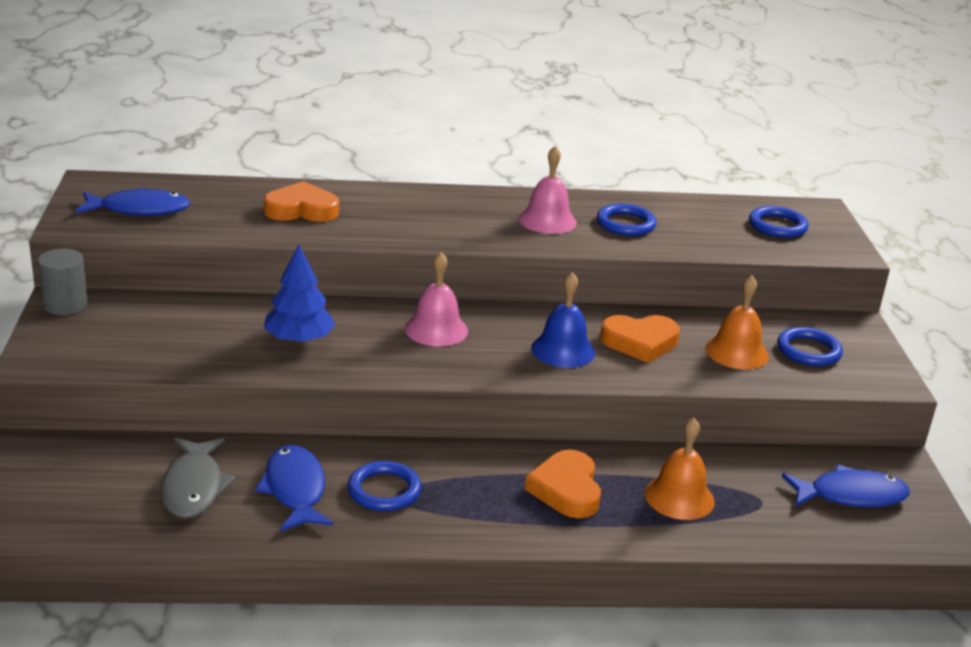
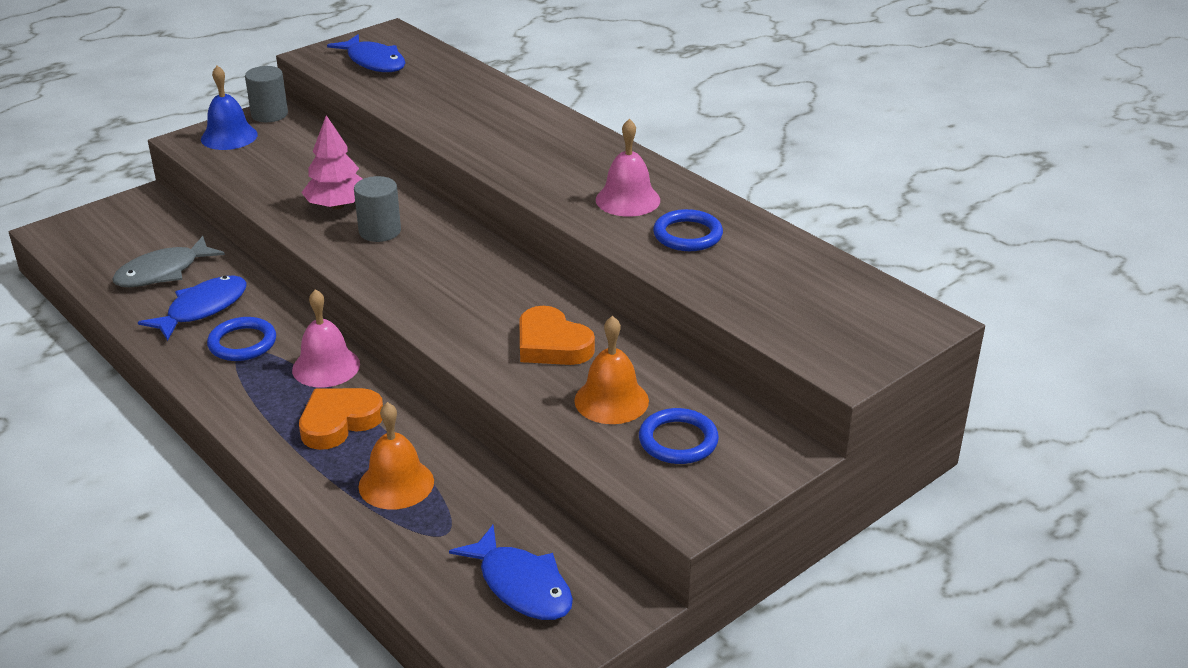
camera: 55 degrees right, 5 degrees up
(299, 340) = (337, 206): blue tree -> pink tree
(301, 210) = (469, 107): orange heart -> none
(374, 339) = (380, 231): none -> grey cylinder
(436, 329) = (432, 248): pink bell -> pink bell (326, 366)
(563, 350) = (481, 314): blue bell -> blue bell (229, 136)
(777, 226) = (833, 310): blue ring -> none

